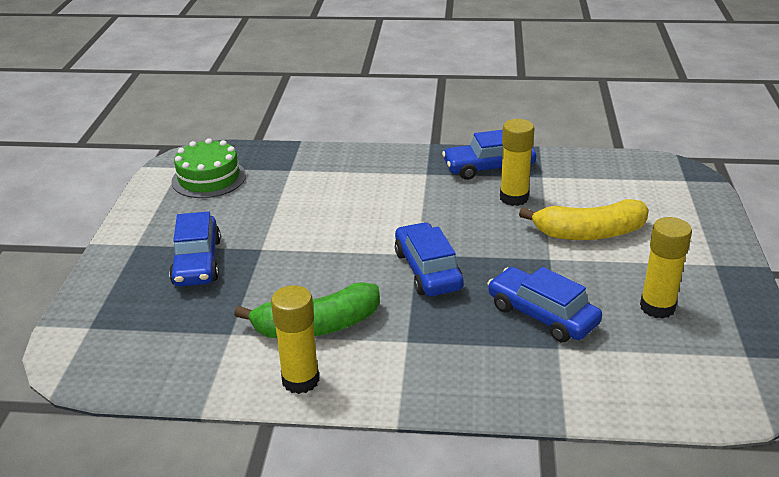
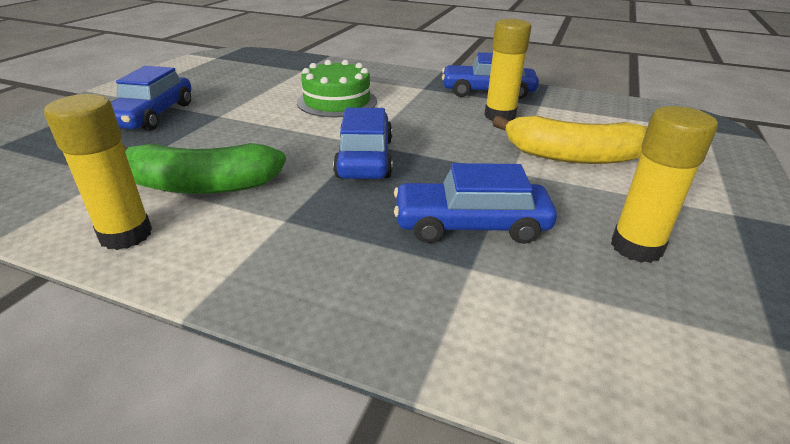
camera: 15 degrees right, 0 degrees up
(209, 178) = (230, 66): green cake -> green cake (337, 101)
(542, 315) = (470, 225): blue car -> blue car turned 60 degrees counterclockwise

